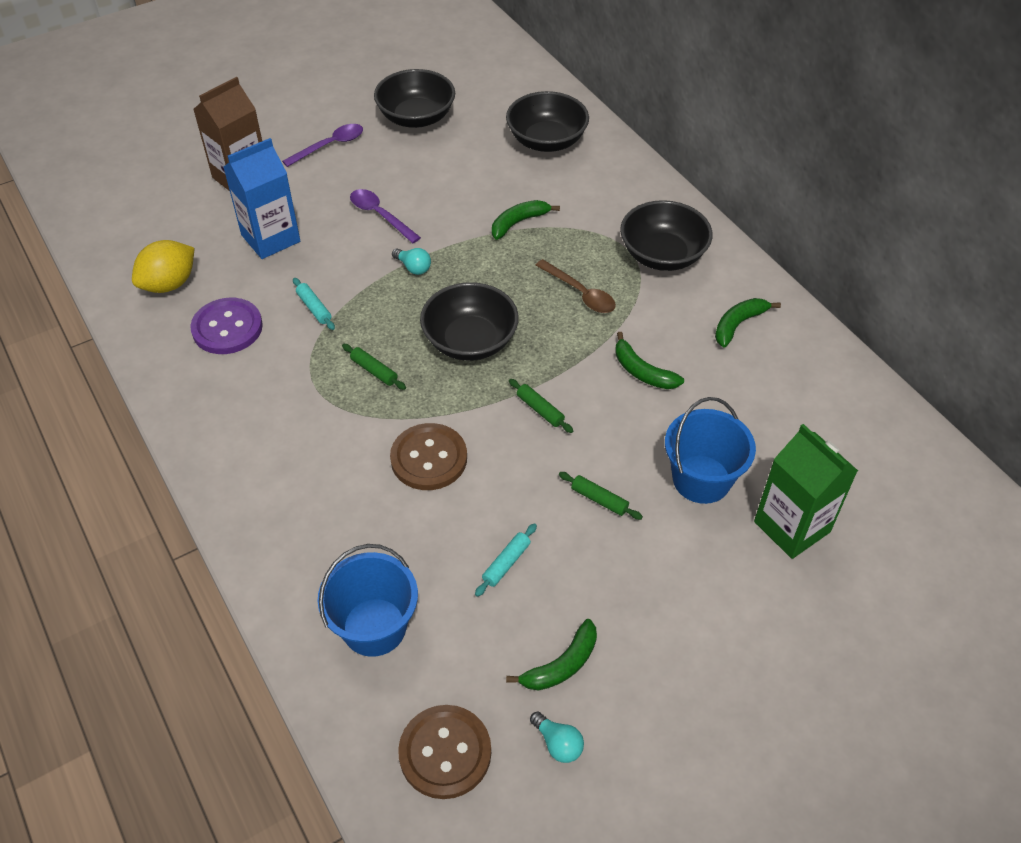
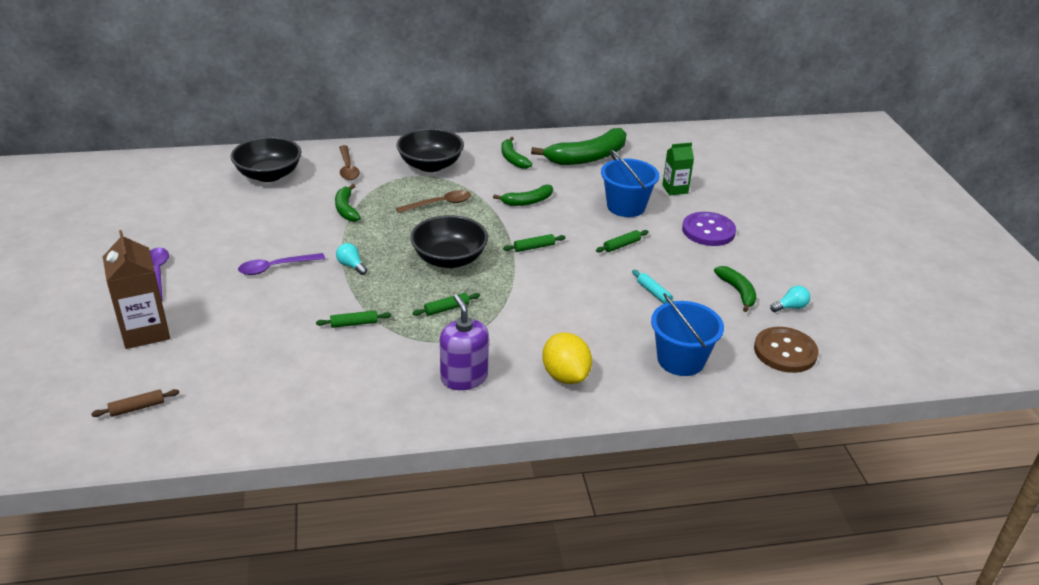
camera: 70 degrees left, 15 degrees down
(138, 219) = (137, 408): none -> brown rolling pin
(169, 284) = (251, 401): yellow lemon -> yellow lemon (565, 376)
(227, 328) = (338, 376): purple button -> purple button (708, 231)
(260, 426) = (464, 378): none -> purple soap dispenser
(270, 238) = (247, 330): blue carton -> none
(314, 308) = (354, 323): turquoise rolling pin -> green rolling pin
(413, 267) = (351, 265): turquoise light bulb -> turquoise light bulb turned 105 degrees counterclockwise
(416, 117) = (172, 223): black bowl -> none
(429, 458) = (548, 303): brown button -> none
(604, 191) = (348, 168): none -> brown spoon
(792, 527) = (675, 189): green carton -> green carton, size x0.60
(805, 400) = (587, 157): none -> green banana

